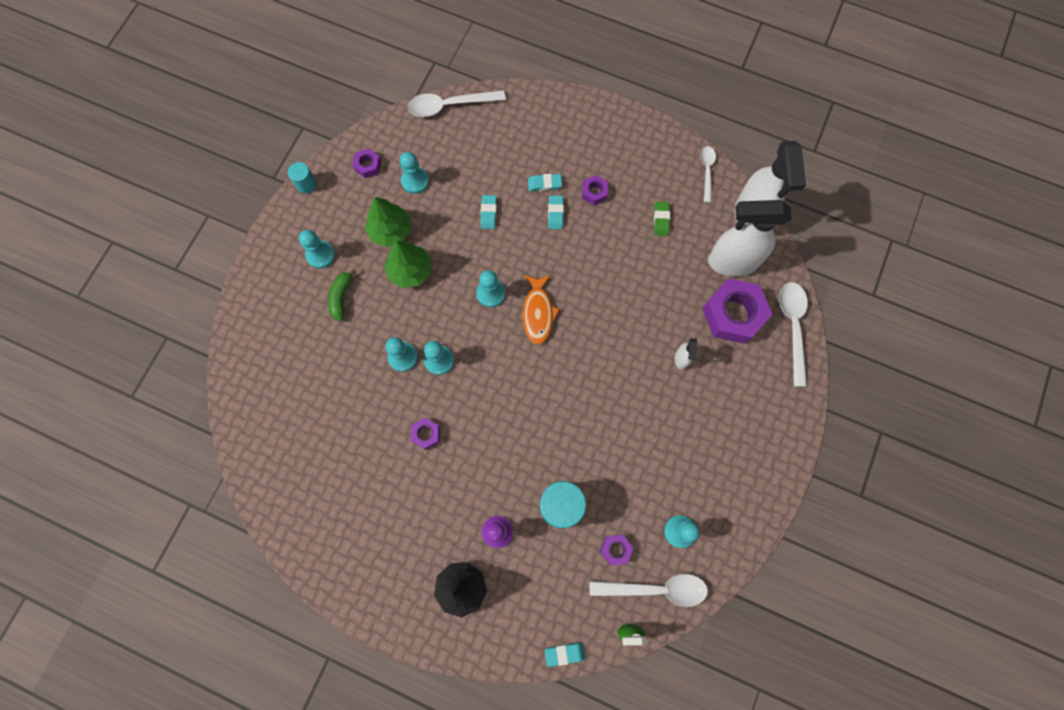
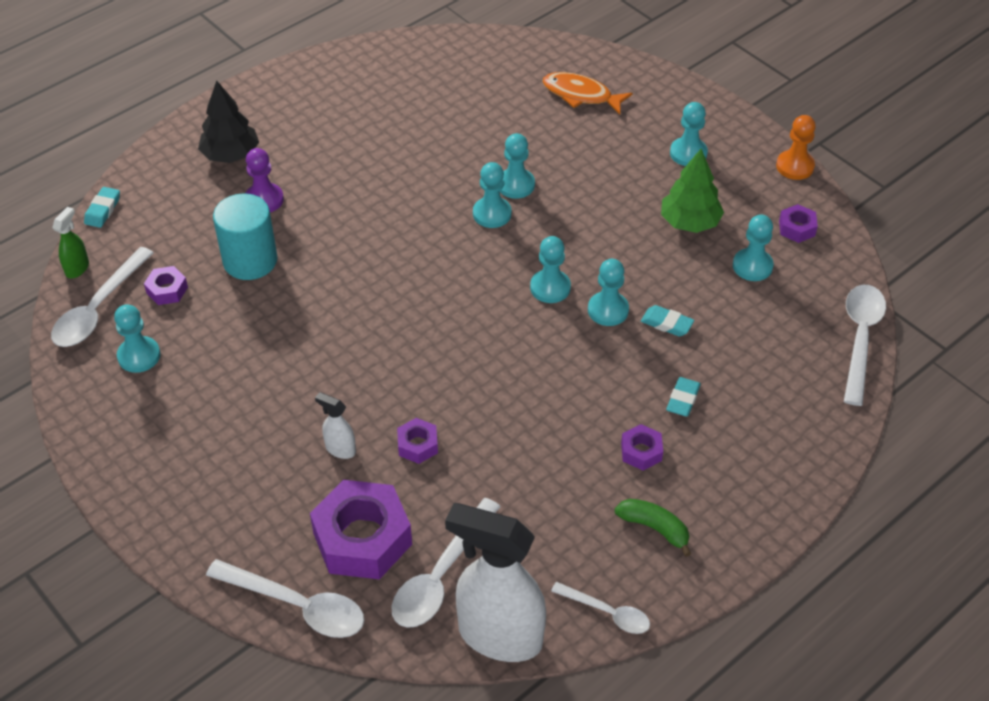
camera: 115 degrees right, 25 degrees down
(306, 184) = (795, 166): turquoise cylinder -> orange pawn
(341, 297) = (622, 156): green banana -> green banana (654, 528)
(410, 271) = (624, 224): green tree -> none
(426, 434) = (412, 177): purple nut -> purple nut (417, 445)
(493, 251) = (608, 310): none -> turquoise pawn
(538, 313) = (496, 324): orange fish -> orange fish (581, 95)
(555, 213) = (630, 394): turquoise eraser -> none
(661, 220) = (555, 515): green eraser -> none
(732, 262) = (441, 575): white spray bottle -> white spoon

